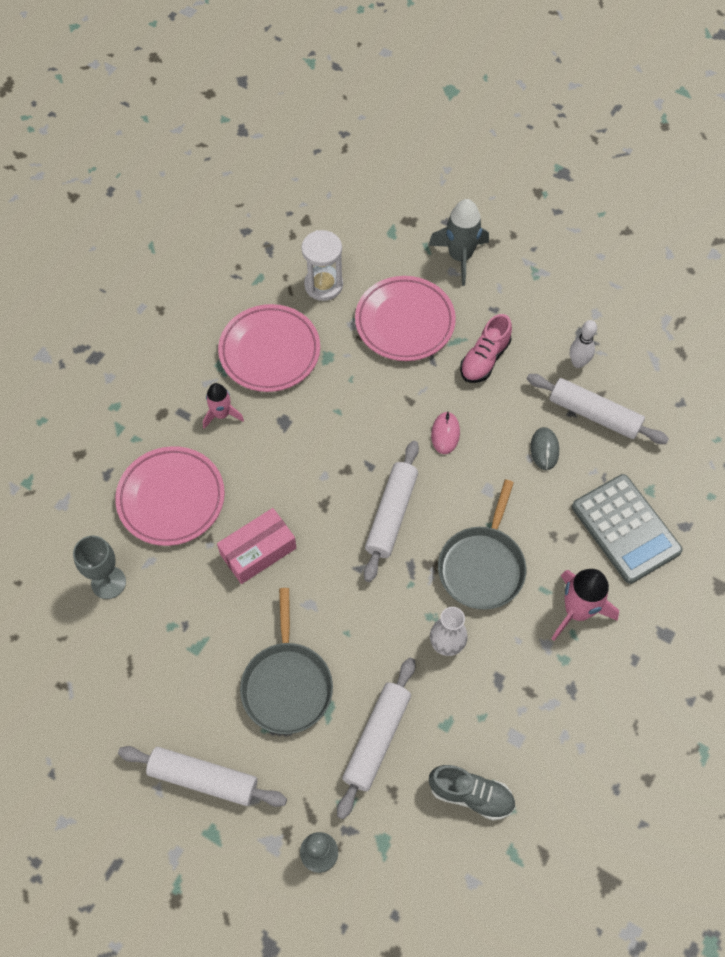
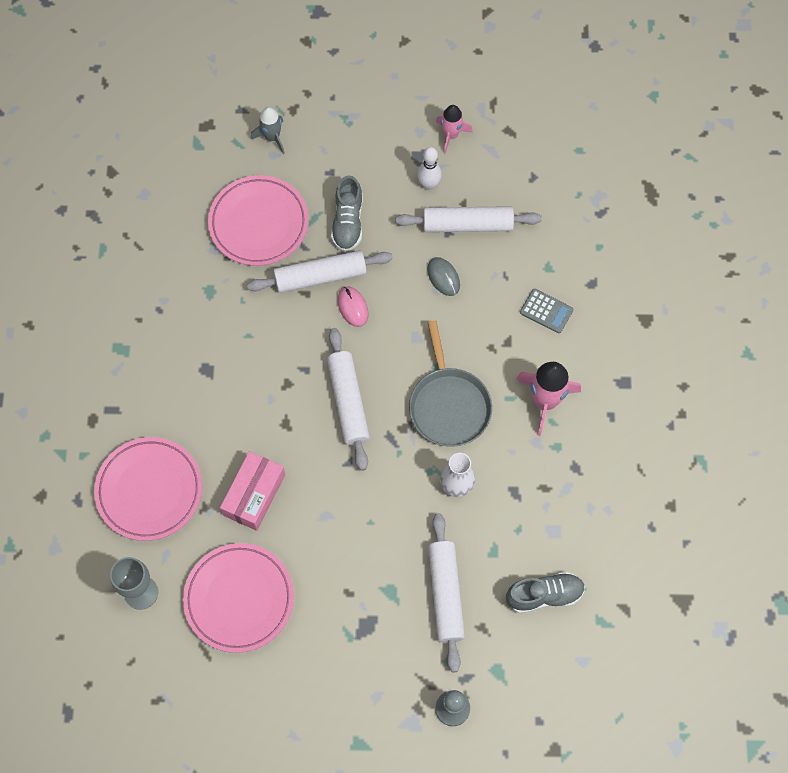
camera: 30 degrees left, 5 degrees up
(203, 779) = (325, 706): white rolling pin -> white rolling pin (320, 276)
(221, 414) = (147, 392): pink rocket -> pink rocket (451, 135)
(269, 351) = (154, 312): pink plate -> pink plate (239, 599)
(287, 684) = (347, 592): grey pan -> none
(323, 285) = (165, 225): white hourglass -> none
(460, 257) = (272, 137): grey rocket -> grey rocket, size x0.63
(484, 359) = (348, 222): pink shoe -> grey shoe
(625, 529) = (546, 311): grey calculator -> grey calculator, size x0.49

